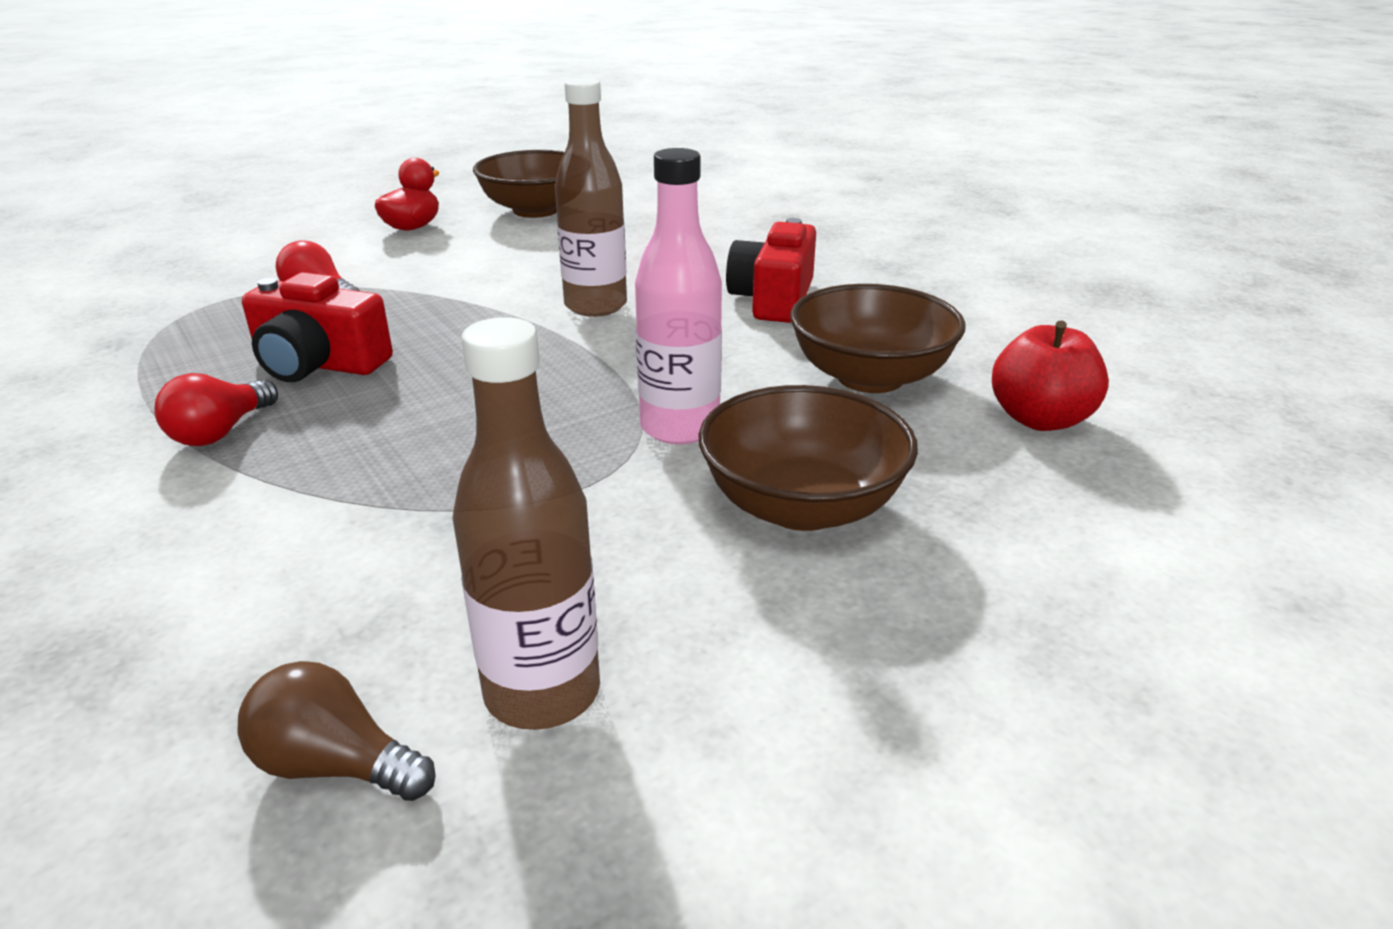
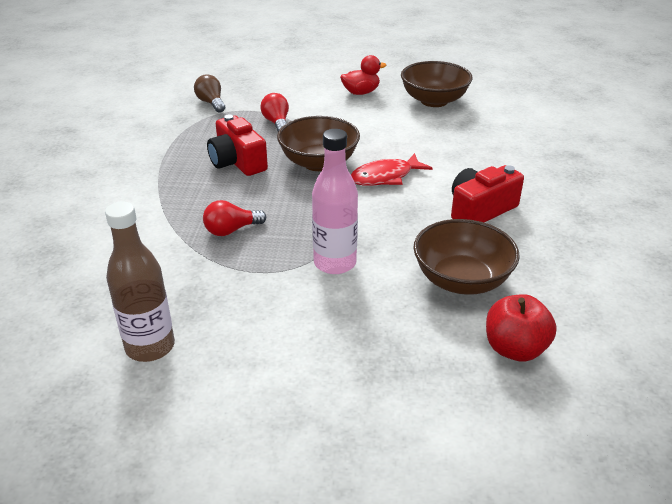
camera: 40 degrees right, 5 degrees up
(220, 432) = (172, 181): red light bulb -> red light bulb (231, 230)
(335, 765) = (73, 333): brown light bulb -> brown light bulb (211, 103)
(595, 306) = (385, 177): brown bottle -> red fish
(802, 506) = (332, 328): brown bowl -> brown bowl (319, 163)

